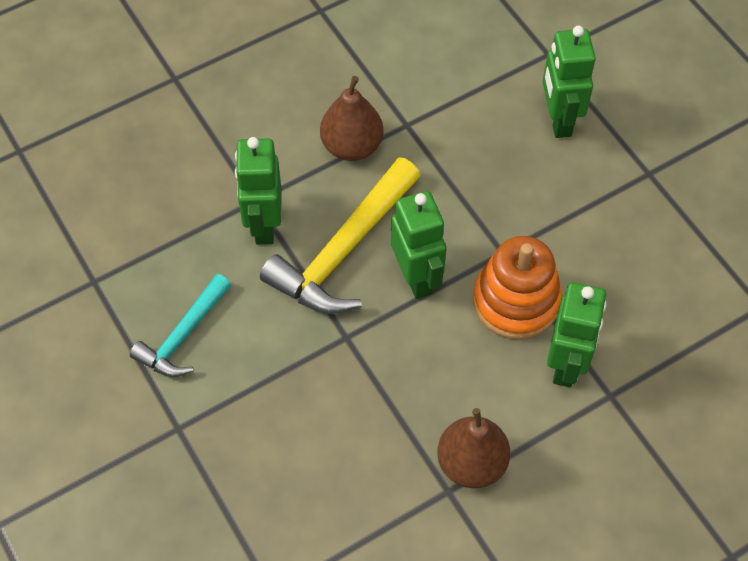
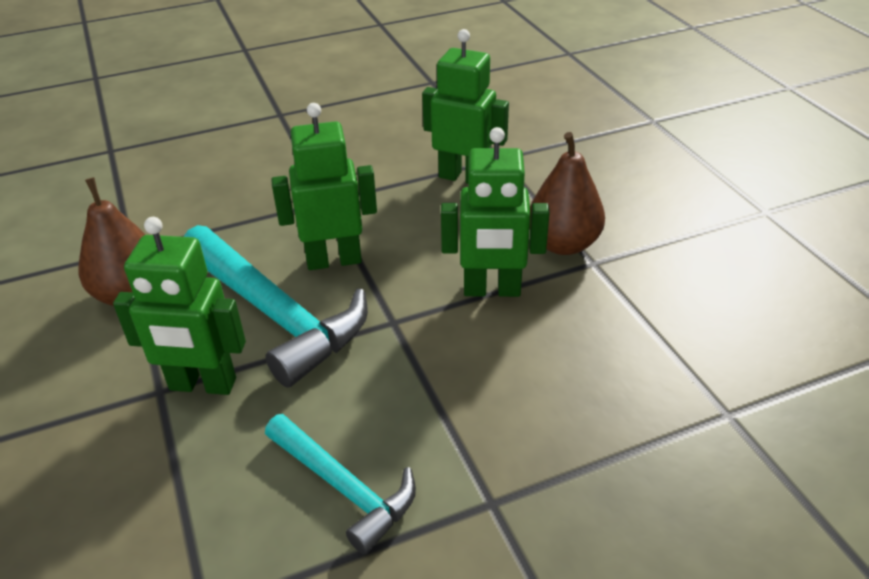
camera: 80 degrees left, 20 degrees down
(344, 251) = (275, 313): yellow hammer -> turquoise hammer
(516, 301) = (386, 198): orange stacking toy -> none
(558, 120) = (192, 153): green robot -> green robot (492, 290)

